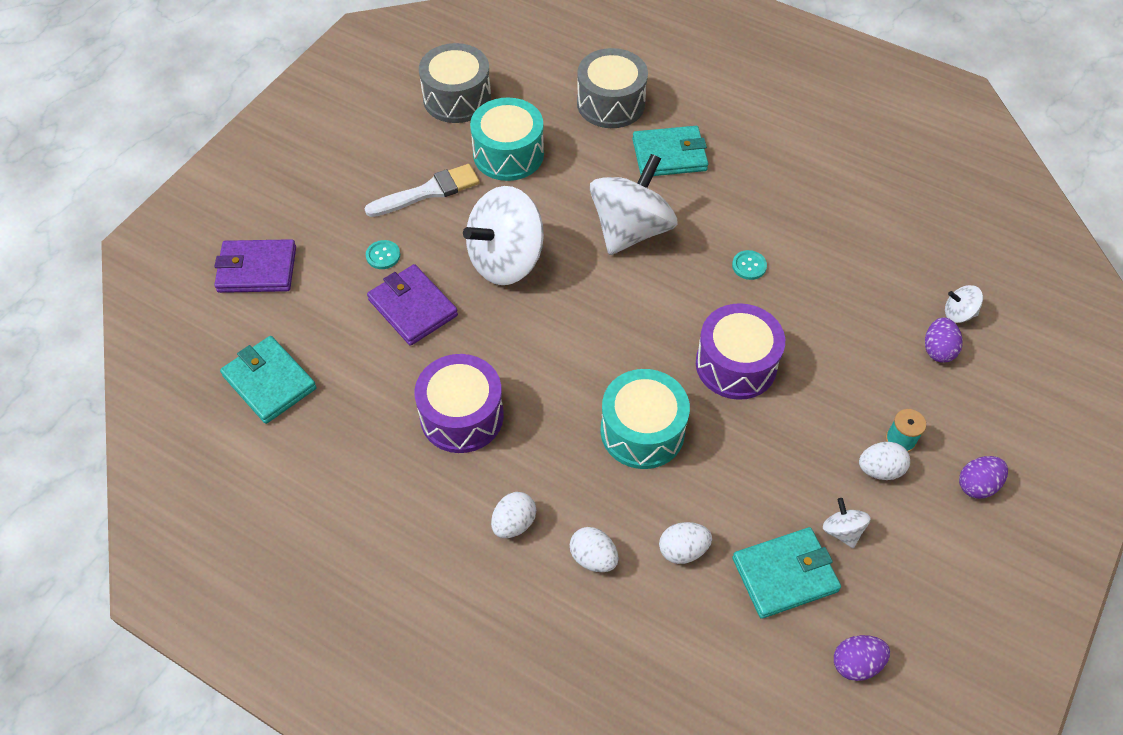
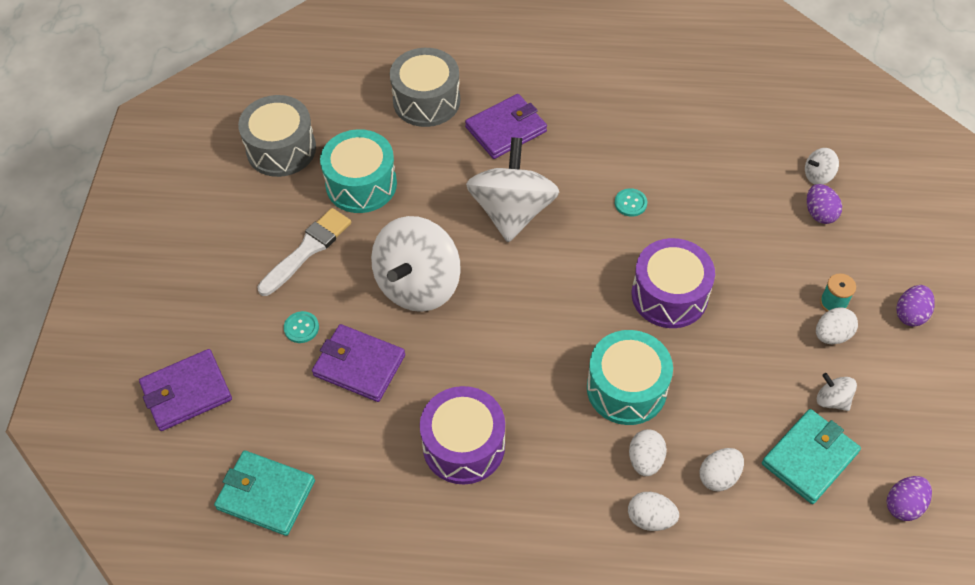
camera: 25 degrees left, 0 degrees up
(514, 523) = (566, 521): white egg -> white egg (645, 460)
(669, 155) = (506, 129): turquoise wallet -> purple wallet

